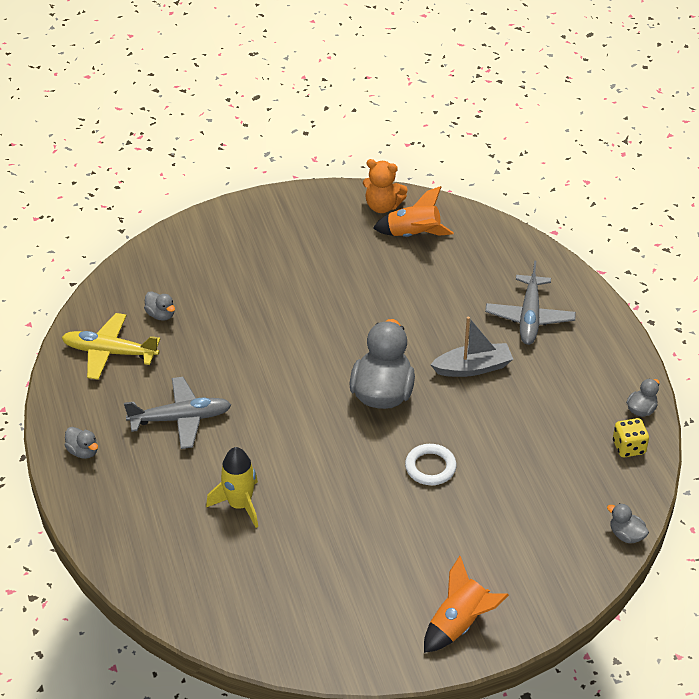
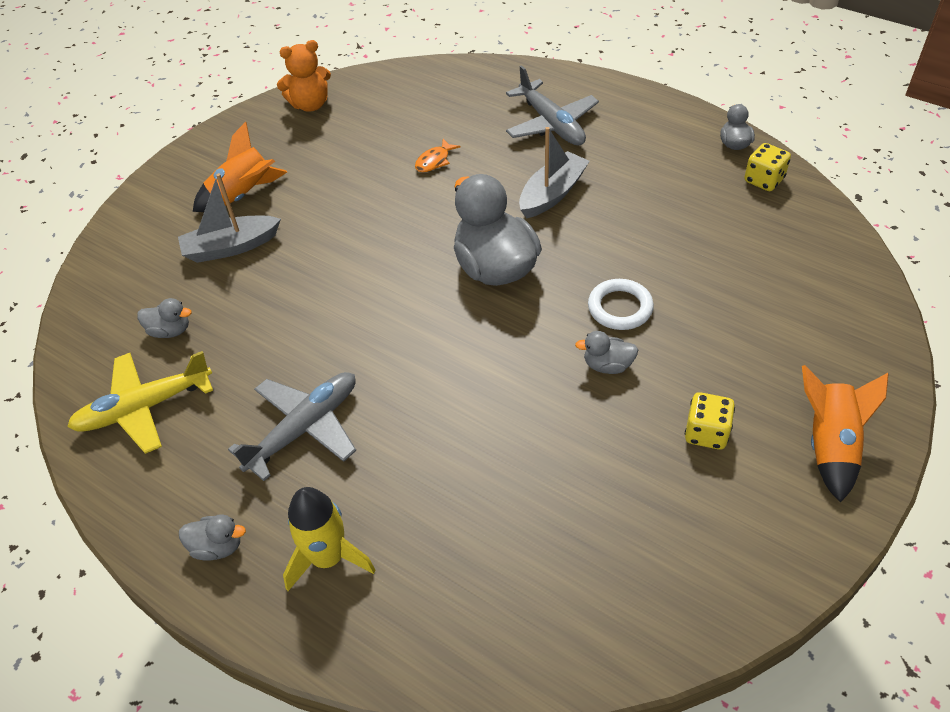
camera: 35 degrees left, 5 degrees up
(240, 282) = (231, 247): none -> grey boat
(240, 505) = (471, 480): yellow rocket -> yellow rocket (328, 558)
(396, 569) = (706, 433): none -> yellow dice
(413, 235) = (367, 113): orange rocket -> orange rocket (243, 195)
(421, 297) = (434, 161): none -> orange fish
(626, 535) = (857, 255): grey duck -> grey duck (607, 365)

